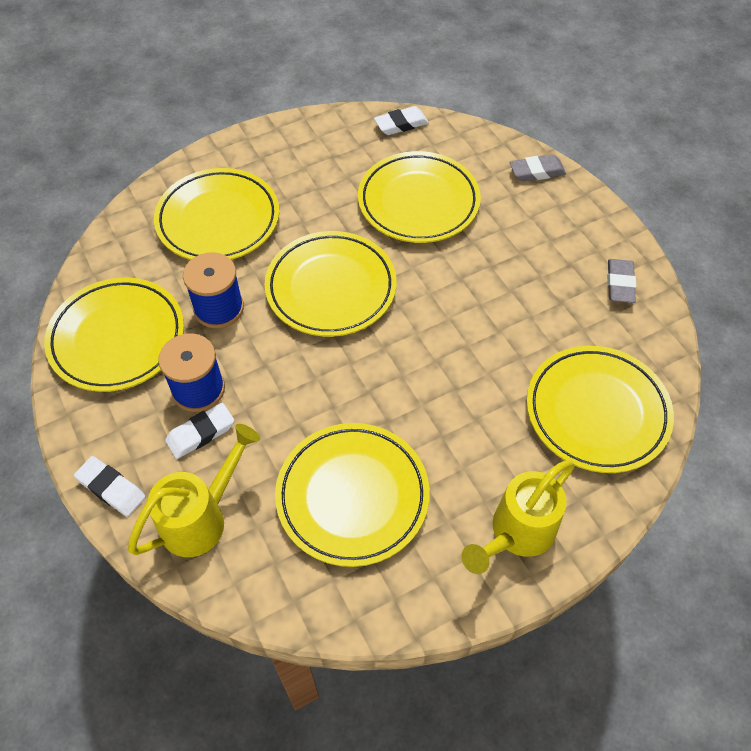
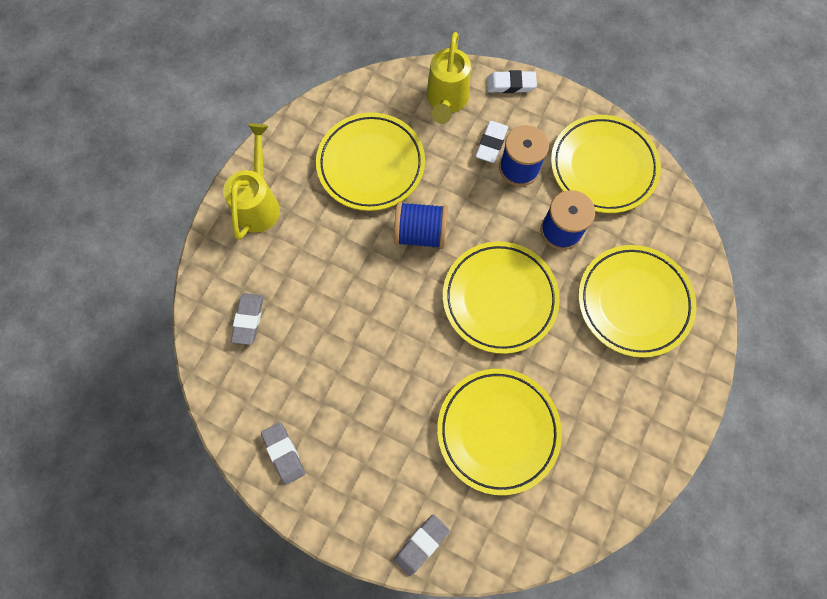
camera: 145 degrees right, 15 degrees up
(357, 388) = (420, 233): none -> blue spool
(401, 124) = (582, 520): white eraser -> none
(596, 412) = (248, 319): yellow plate -> grey eraser

